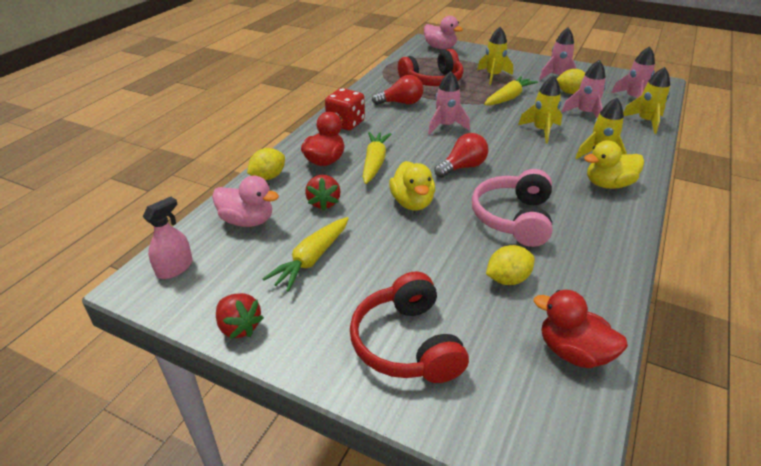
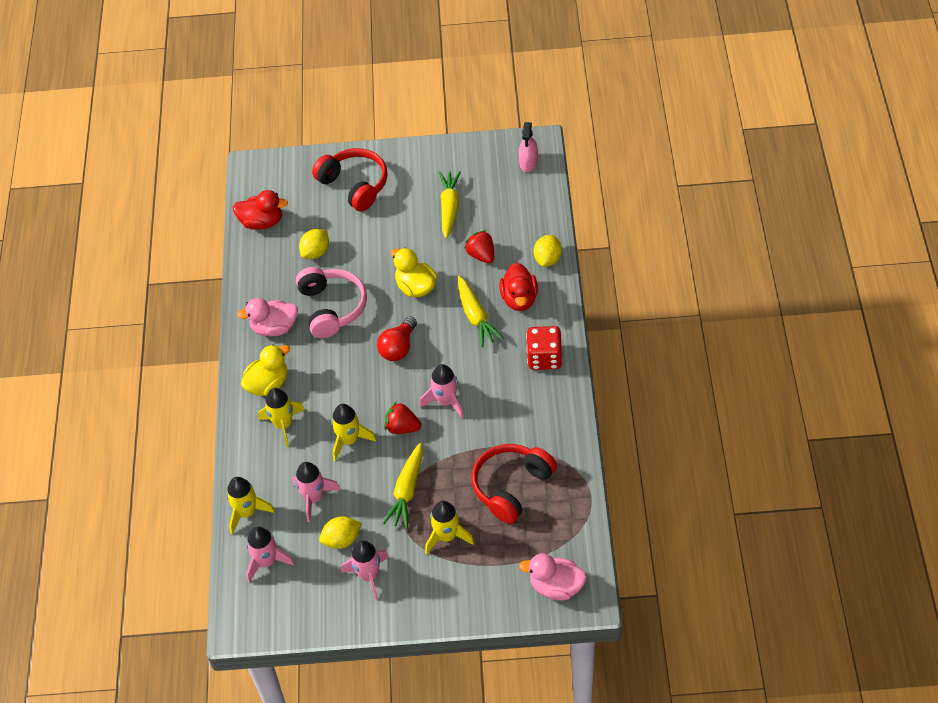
camera: 155 degrees right, 15 degrees up
(239, 327) = (453, 151): red strawberry -> red strawberry (402, 427)
(247, 221) = (520, 214): pink duck -> pink duck (274, 328)
(401, 103) = (516, 421): red light bulb -> none

